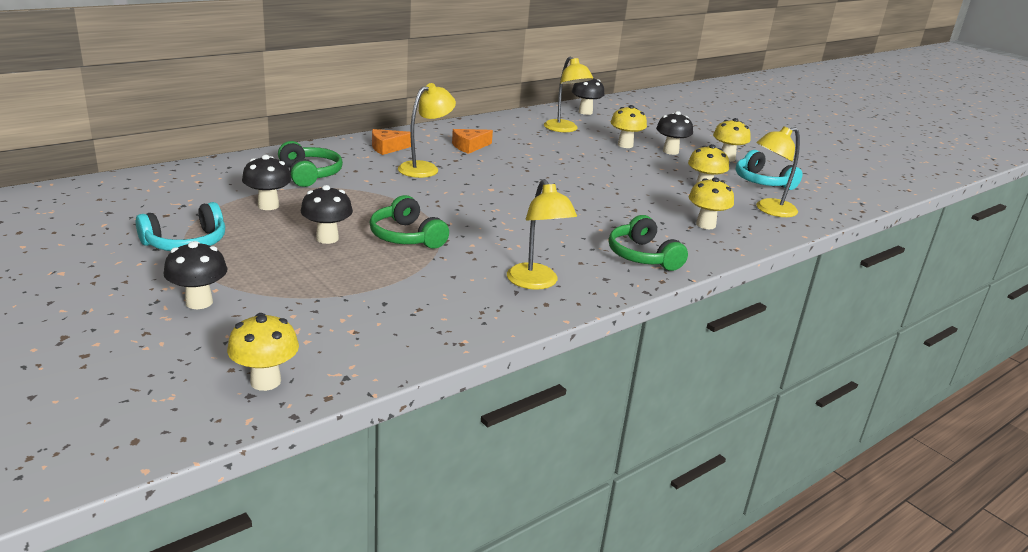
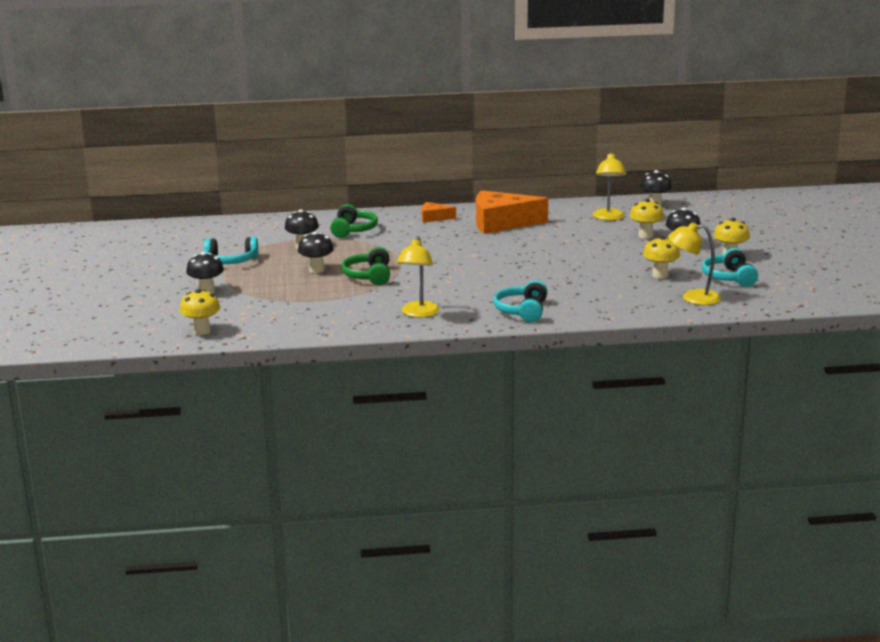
camera: 35 degrees right, 5 degrees down
(425, 168) = (442, 235): yellow lamp -> none
(469, 146) = (501, 223): orange cheese -> orange cheese, size x2.05
(642, 256) = (522, 311): green headphones -> turquoise headphones
(705, 225) = (612, 300): yellow mushroom -> none

